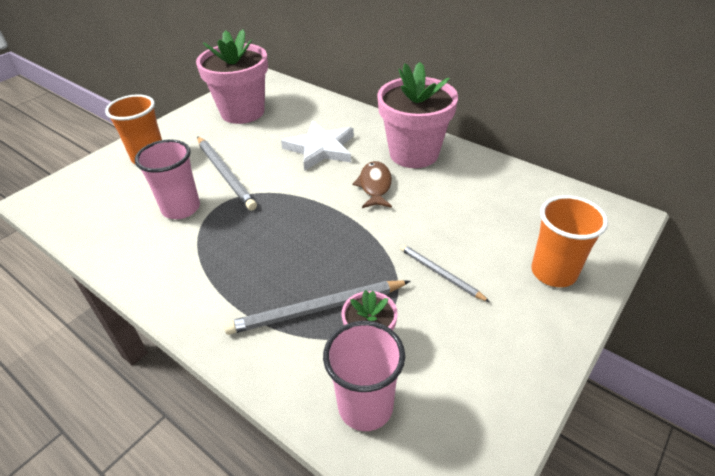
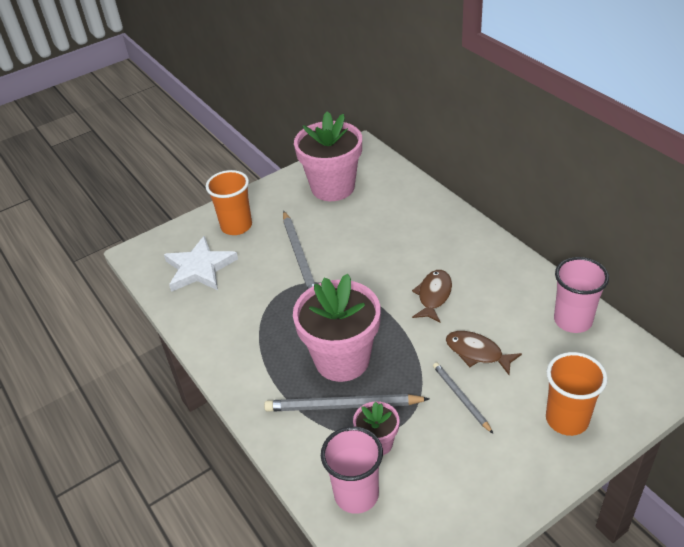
camera: 20 degrees right, 0 degrees up
(181, 208) = (254, 286): pink cup -> pink cup (573, 320)
(321, 148) = (395, 244): white star -> white star (200, 268)
(414, 153) = (485, 266): pink flower pot -> pink flower pot (342, 360)
(438, 228) = (477, 353): none -> brown fish

